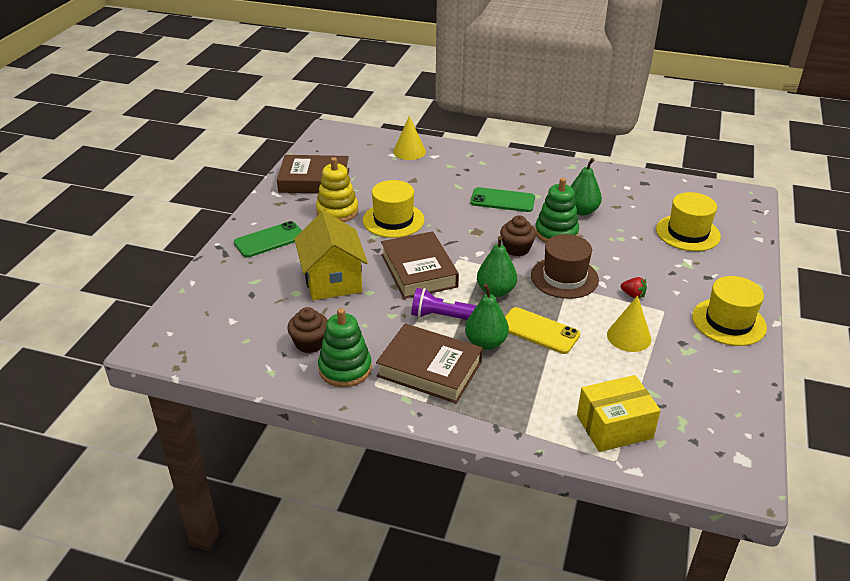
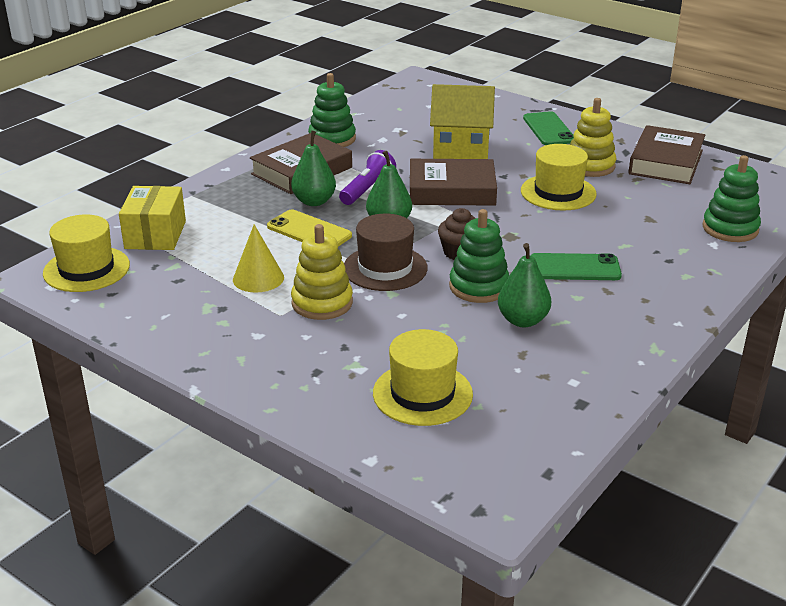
camera: 110 degrees right, 5 degrees down
(310, 343) = (376, 130): brown cupcake -> none
(409, 151) = (730, 229): yellow cone -> green stacking toy
(502, 200) = (574, 268): green phone -> green phone turned 60 degrees clockwise
(539, 331) = (309, 231): yellow phone -> yellow phone turned 75 degrees clockwise
(633, 295) = (322, 303): red strawberry -> yellow stacking toy
(728, 322) = (225, 353): yellow hat -> yellow hat (86, 269)

